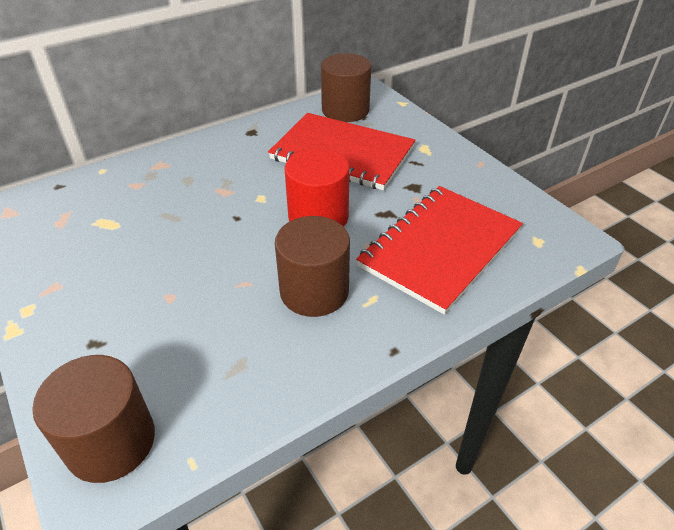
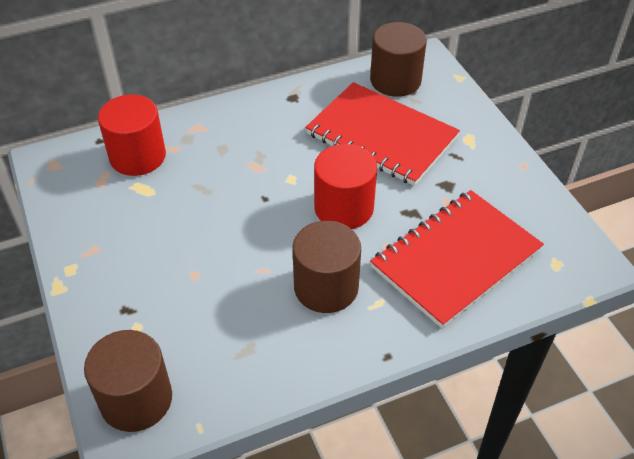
camera: 10 degrees right, 5 degrees up
(99, 195) = (138, 156): none -> red cylinder

